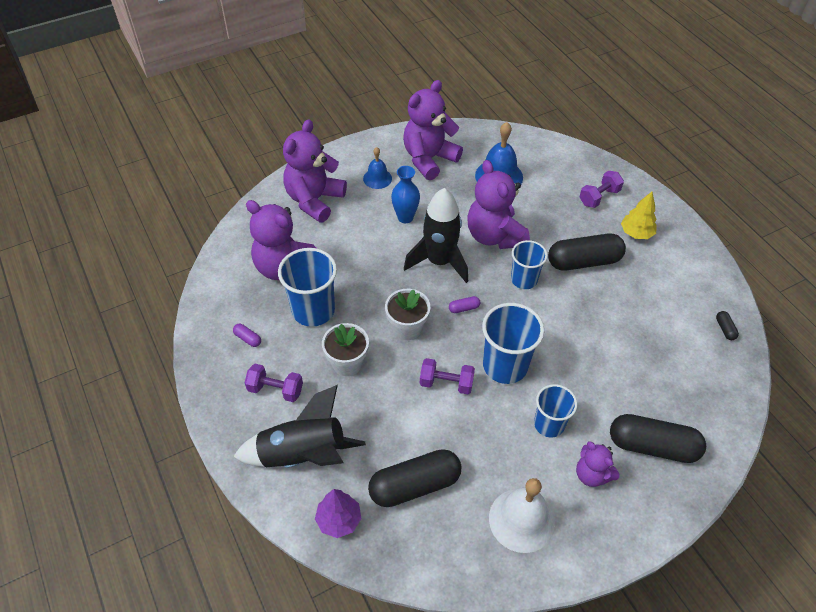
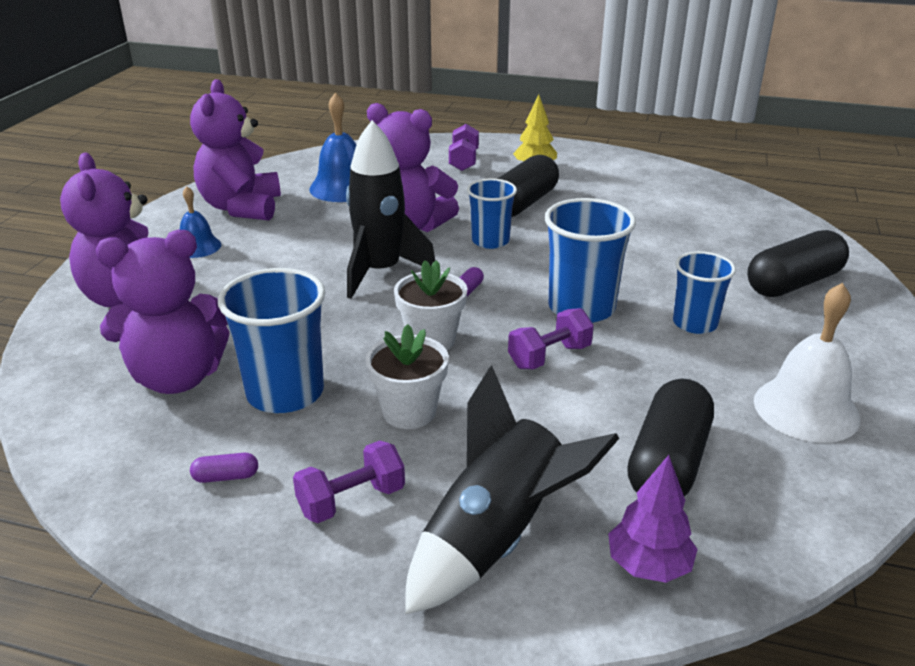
camera: 45 degrees left, 20 degrees down
(405, 217) = (283, 259): blue vase -> none
(592, 474) = (791, 333): purple teddy bear -> none
(725, 329) = (702, 187): black capsule -> none

